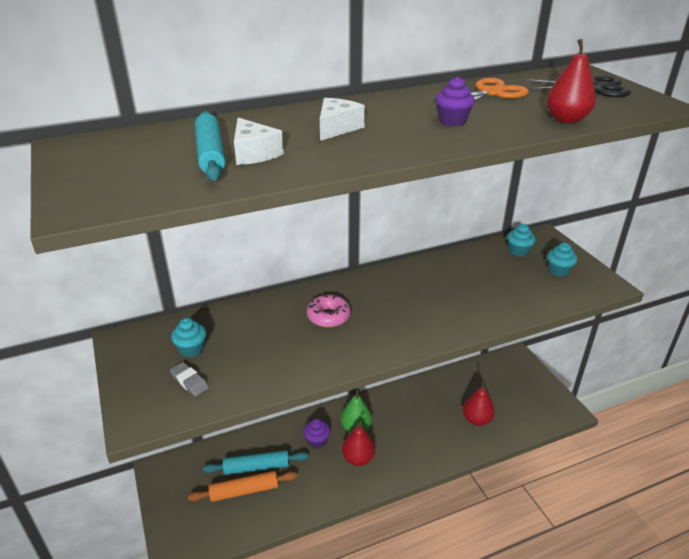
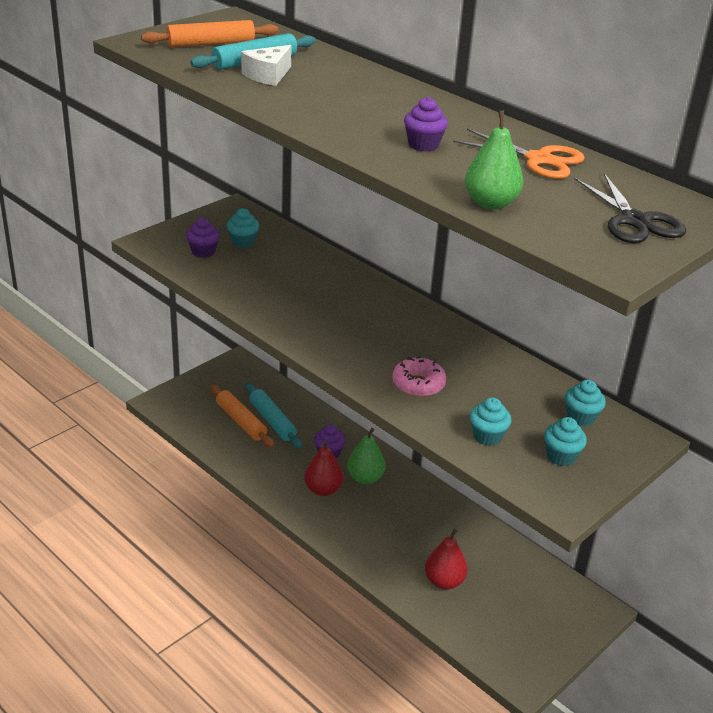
camera: 65 degrees right, 0 degrees up
(135, 167) = (211, 44): none -> orange rolling pin
(189, 381) = (203, 252): grey eraser -> purple cupcake
(328, 316) = (338, 301): pink donut -> pink donut (418, 384)
(337, 128) = (353, 97): white cheese -> none
(532, 294) = (487, 436): none -> turquoise cupcake
(566, 119) = (490, 203): red pear -> green pear

